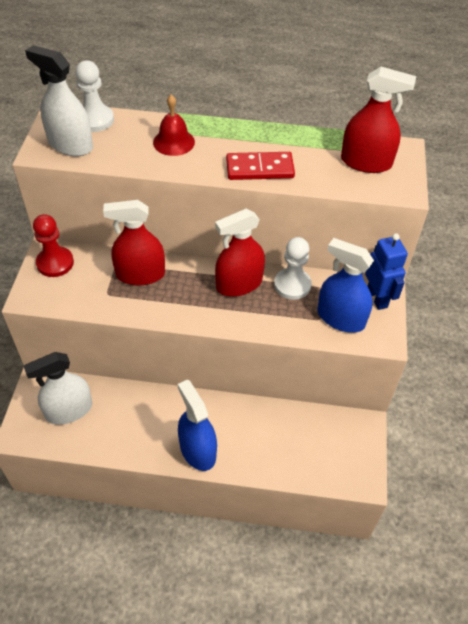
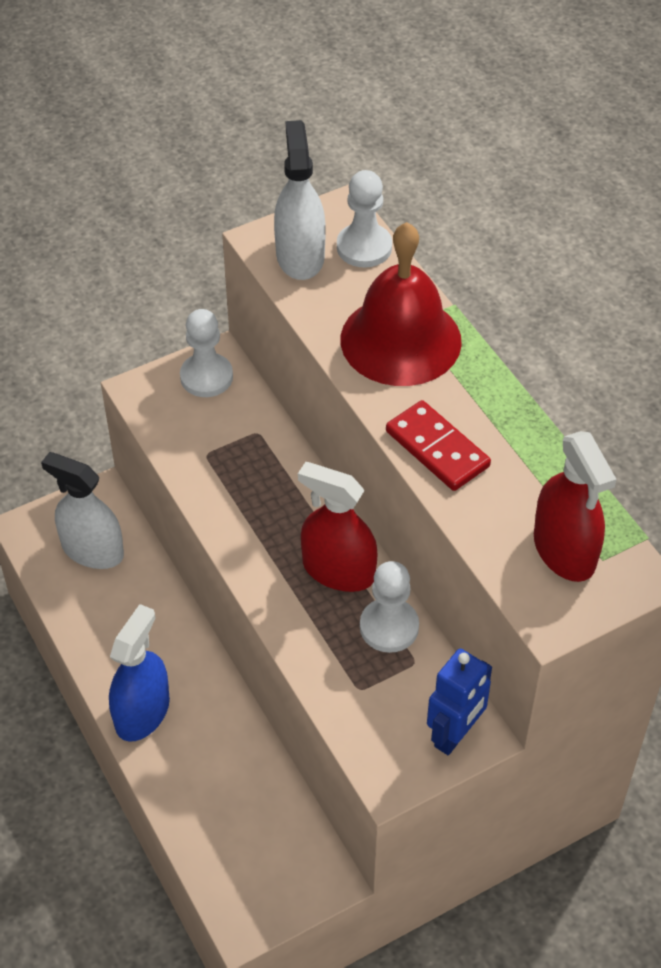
camera: 55 degrees right, 0 degrees up
(55, 263) = (206, 377): red pawn -> white pawn
(140, 274) = (262, 465): red spray bottle -> none
(174, 142) = (400, 340): red bell -> red bell, size x1.90
(341, 318) = (381, 712): blue spray bottle -> none

